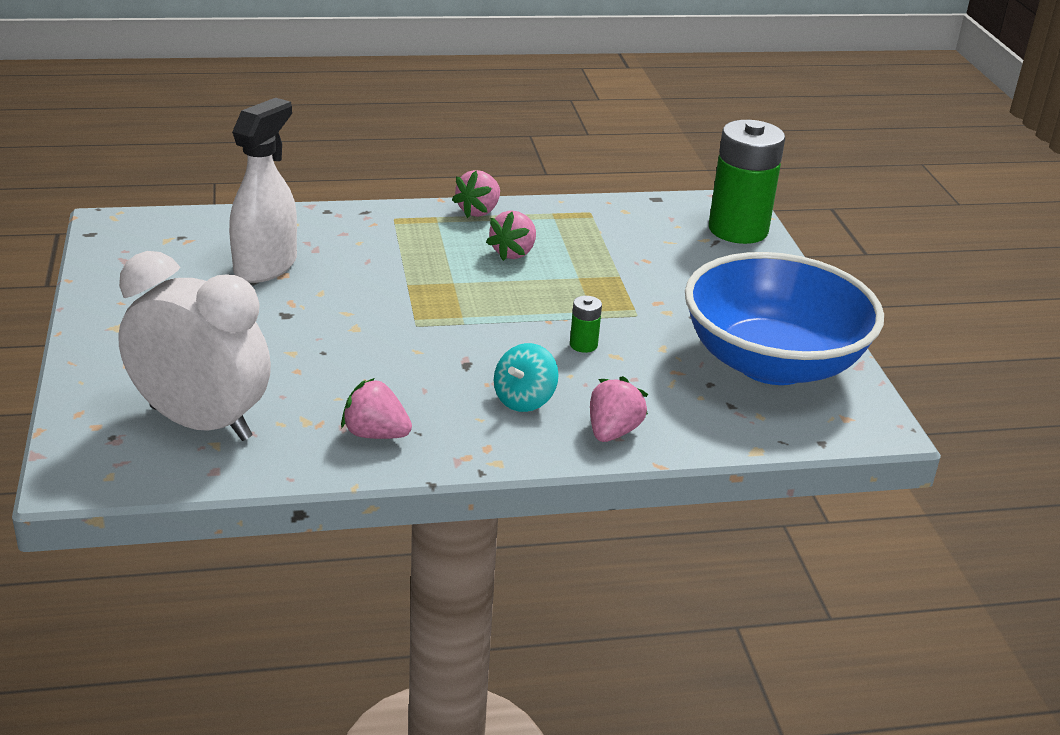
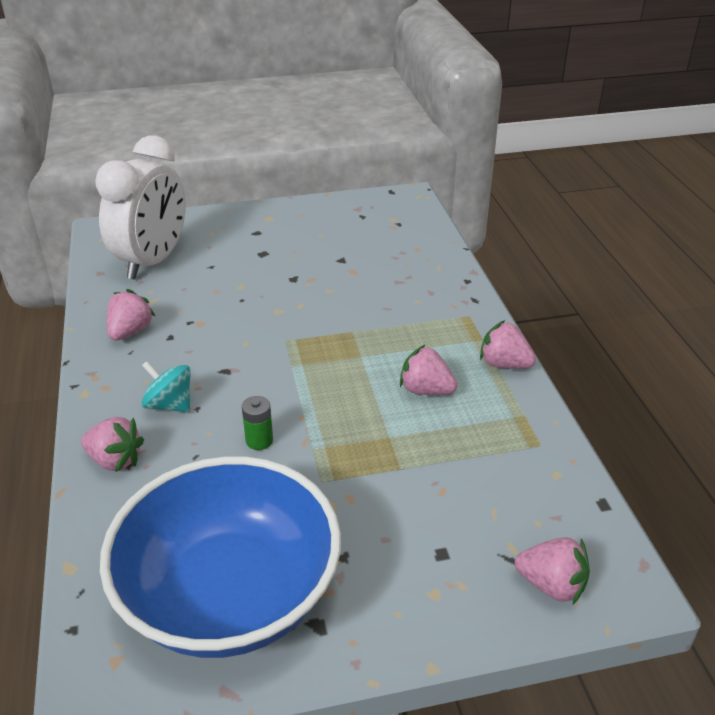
camera: 90 degrees right, 5 degrees up
(266, 266) = (364, 262): white spray bottle -> none
(738, 230) = (551, 585): green battery -> pink strawberry

